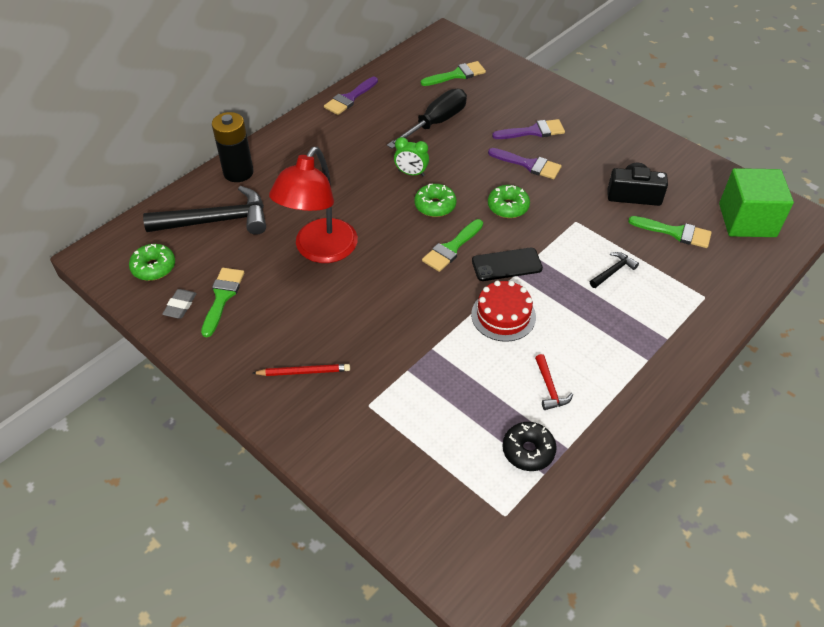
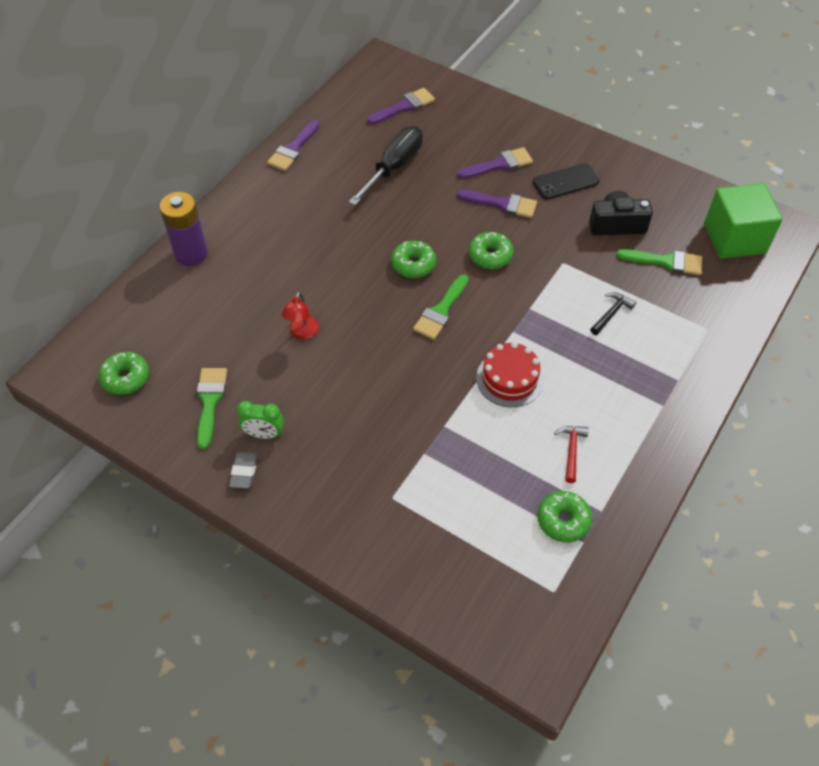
camera: 10 degrees left, 5 degrees up
(180, 306) = (166, 418): grey eraser -> grey eraser (244, 471)
(216, 221) = (181, 314): black hammer -> none
(238, 172) = (191, 253): black battery -> purple battery
(304, 372) = (317, 472): red pencil -> none
(320, 250) = (302, 333): red lamp -> red lamp, size x0.44
(411, 173) = (380, 230): green clock -> green clock (264, 434)
(457, 75) = (404, 106): green brush -> purple brush
(506, 265) = (502, 322): black phone -> black phone (565, 182)
(528, 451) = (563, 520): black donut -> green donut
(549, 388) = (571, 451): red hammer -> red hammer turned 150 degrees counterclockwise

